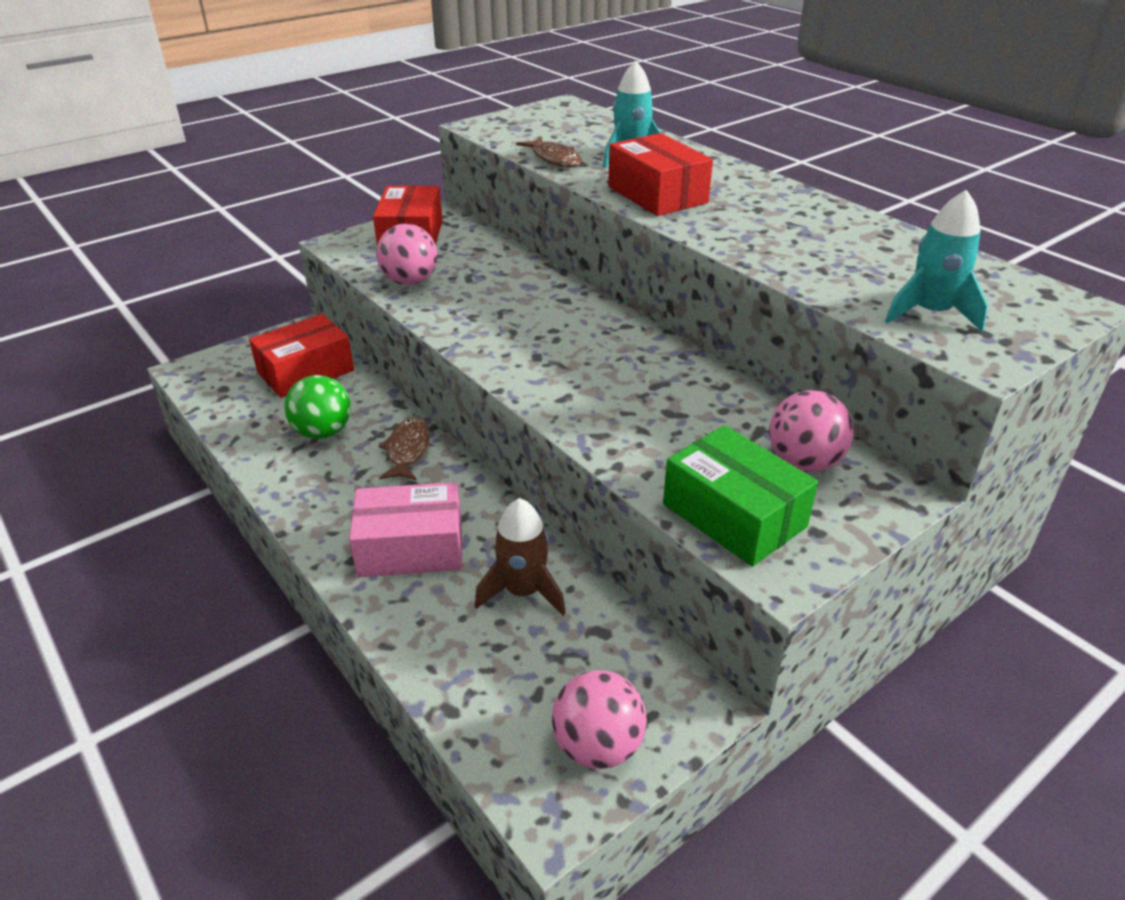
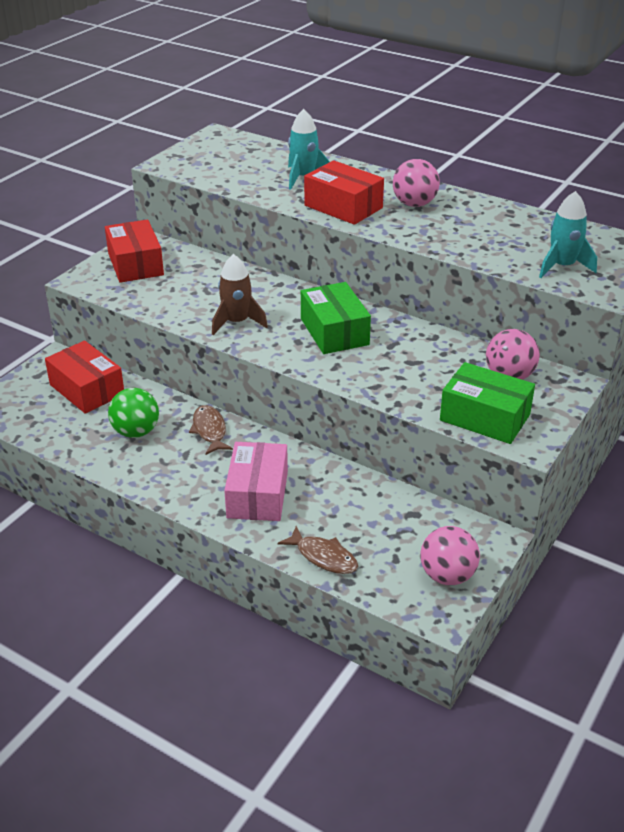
camera: 20 degrees left, 0 degrees up
(306, 371) = (87, 389): red box -> red box turned 75 degrees counterclockwise
(410, 281) = (163, 302): pink ball -> pink ball (414, 204)
(411, 547) = (257, 494): pink box -> pink box turned 60 degrees counterclockwise
(523, 591) = (351, 503): brown rocket -> brown rocket (237, 322)
(554, 159) = (248, 187): brown fish -> brown fish (323, 557)
(591, 353) = (334, 331): none -> green box

